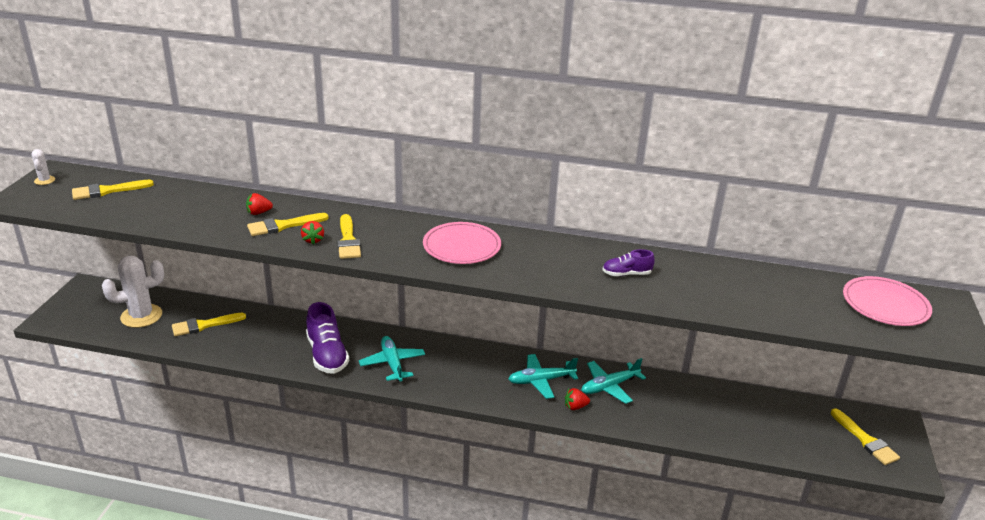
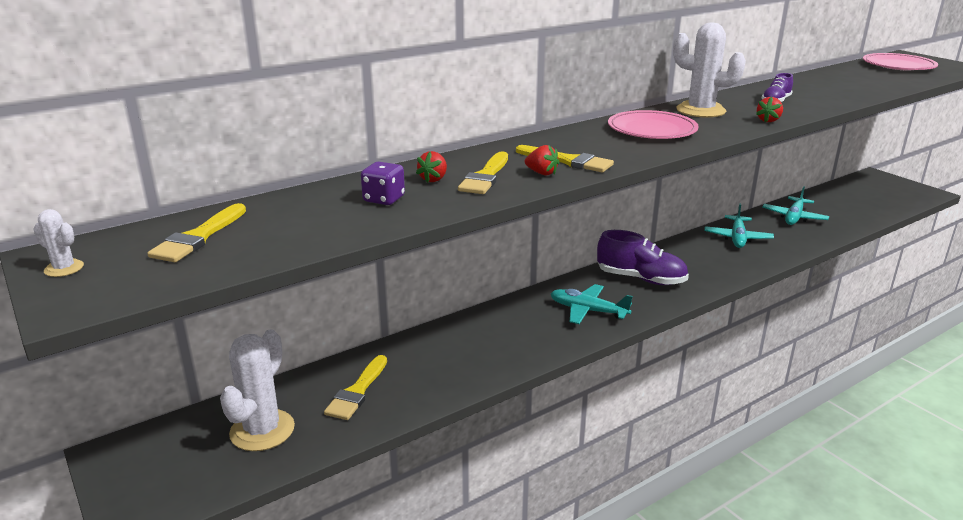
camera: 45 degrees left, 5 degrees down
(210, 212) = (384, 199): none -> purple dice
(327, 355) = (526, 338): purple shoe -> purple shoe (641, 279)
(541, 381) = (698, 259): turquoise plane -> turquoise plane (794, 217)
(543, 250) = (700, 110): none -> white cactus
(575, 407) = (749, 260): red strawberry -> red strawberry (768, 120)
(865, 440) = (886, 190): yellow brush -> none

